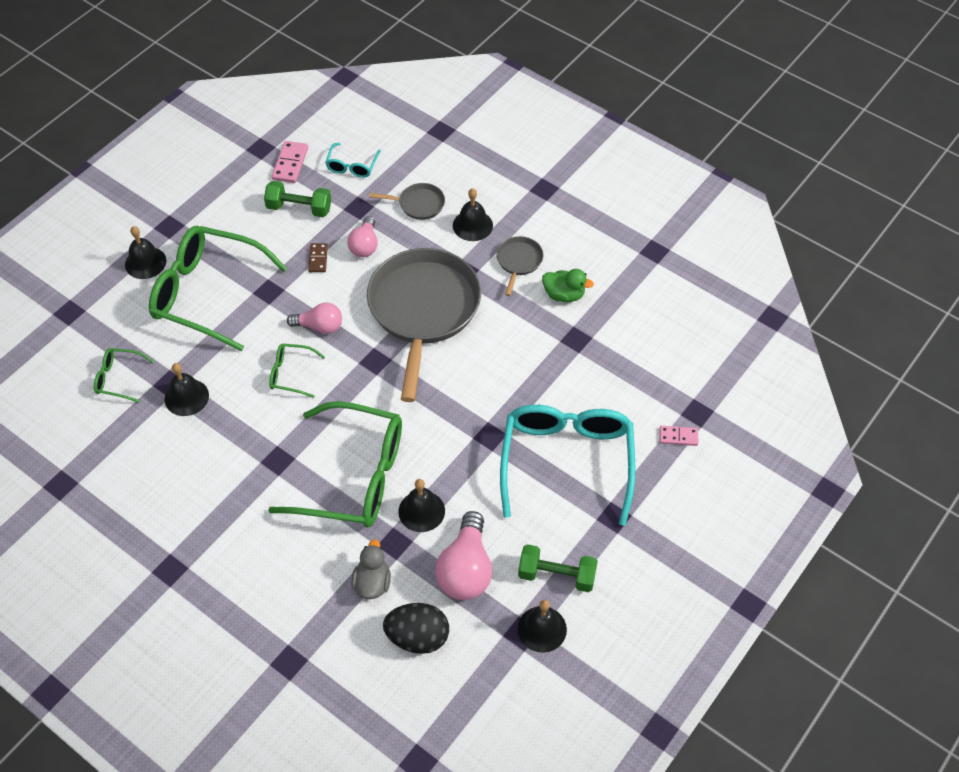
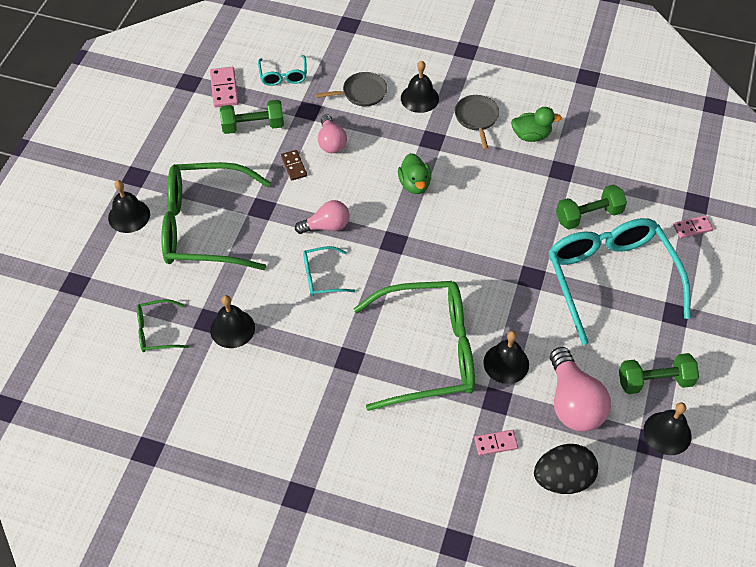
camera: 20 degrees left, 0 degrees up
(291, 374) = (321, 277): green glasses -> turquoise glasses
(372, 583) = (495, 443): grey duck -> pink domino
(423, 310) = (414, 184): grey pan -> green duck
(579, 392) = (588, 216): none -> green dumbbell

